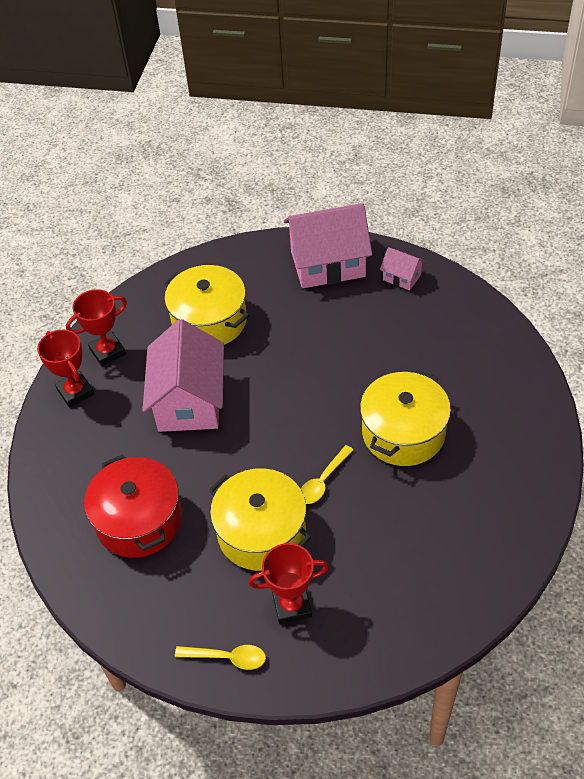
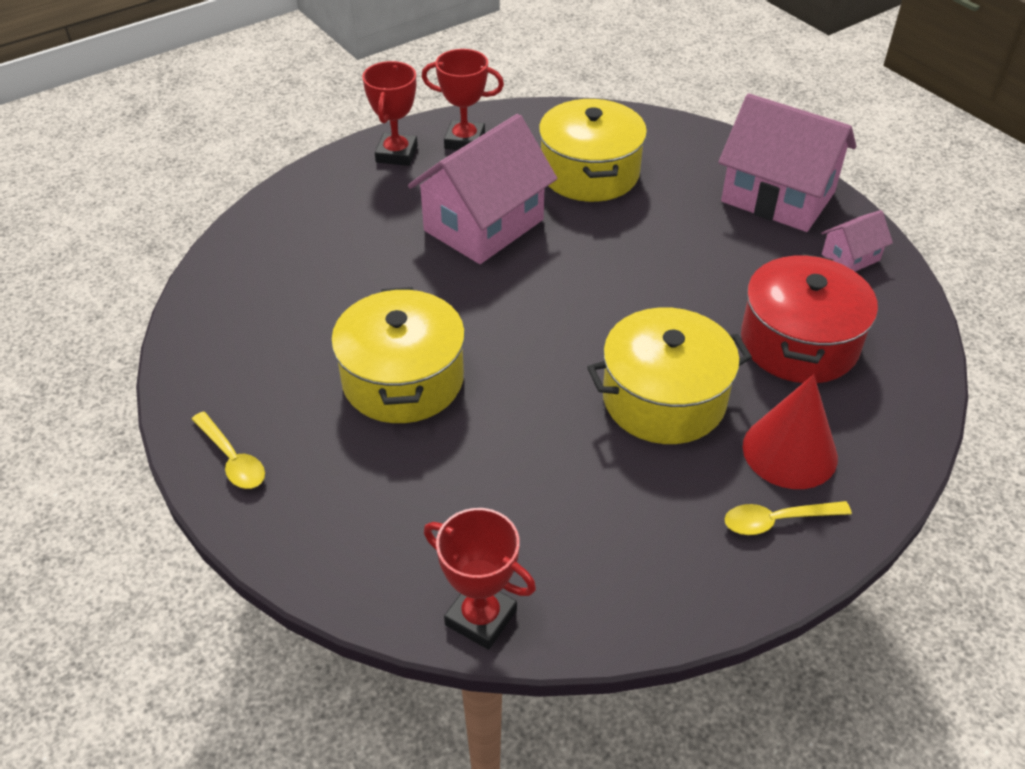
camera: 40 degrees right, 5 degrees down
(139, 520) = (313, 288): red pot -> red pot (799, 343)
(292, 605) = (346, 464): red trophy -> red trophy (481, 617)
(323, 481) = (521, 380): yellow spoon -> yellow spoon (777, 521)
(402, 277) = (850, 257): pink house -> pink house turned 75 degrees clockwise
(488, 414) = (789, 451): none -> red cone

